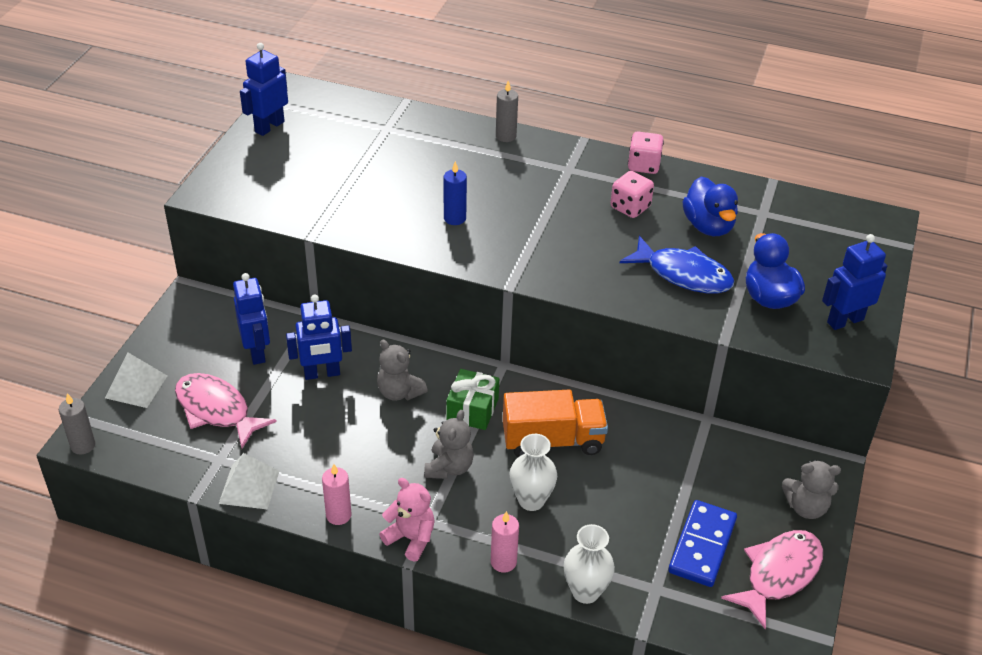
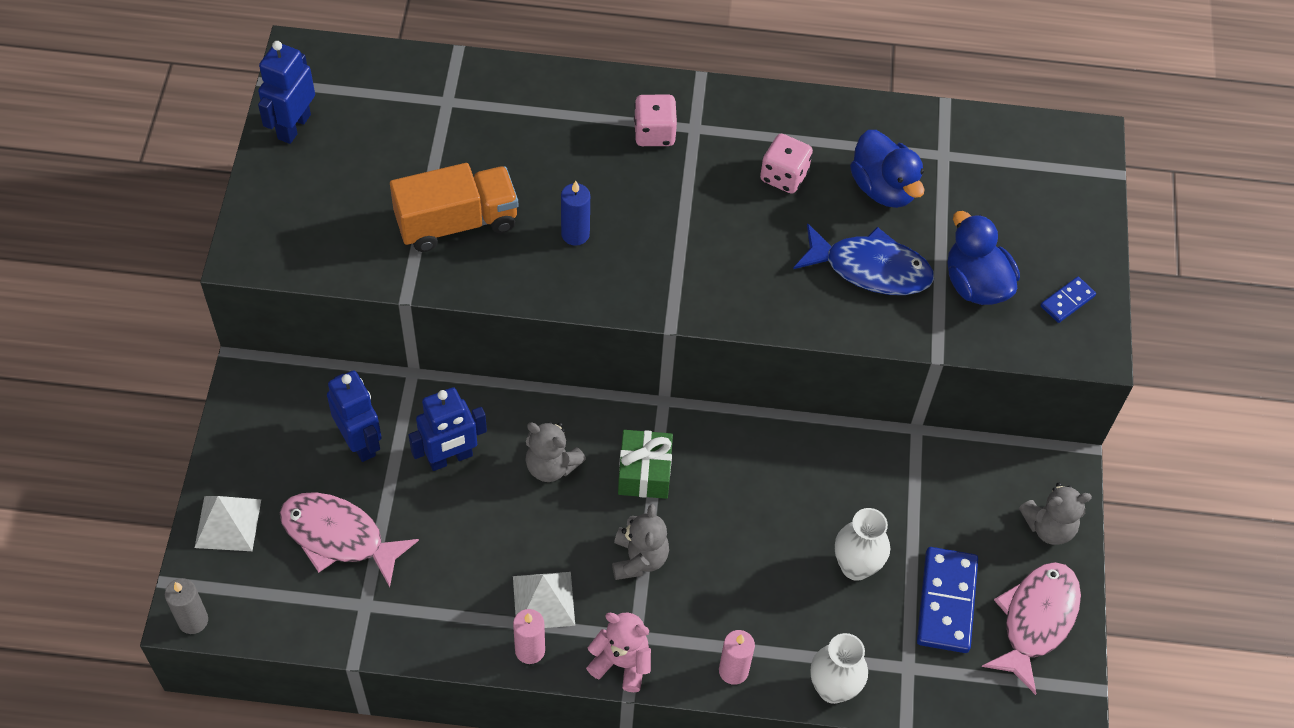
camera: 15 degrees left, 15 degrees up
(249, 487) = (413, 635): white pyramid -> white pyramid (544, 600)
(506, 136) = (602, 88): grey candle -> none
(531, 500) = (744, 583): white vase -> white vase (856, 566)
(553, 441) = (748, 497): orange truck -> orange truck (457, 222)
(644, 165) = (785, 105): pink dice -> pink dice (654, 133)
(845, 320) = (1067, 301): blue robot -> blue domino

